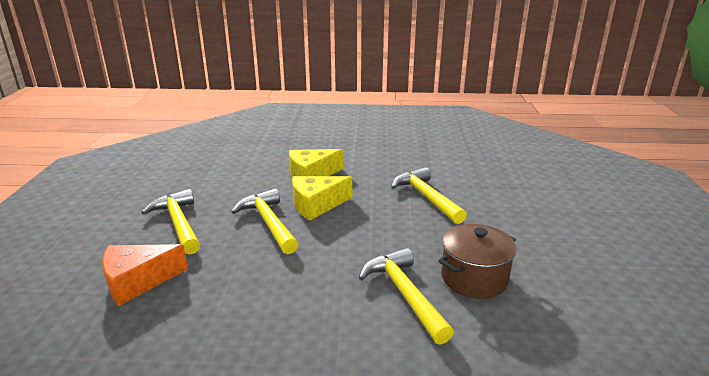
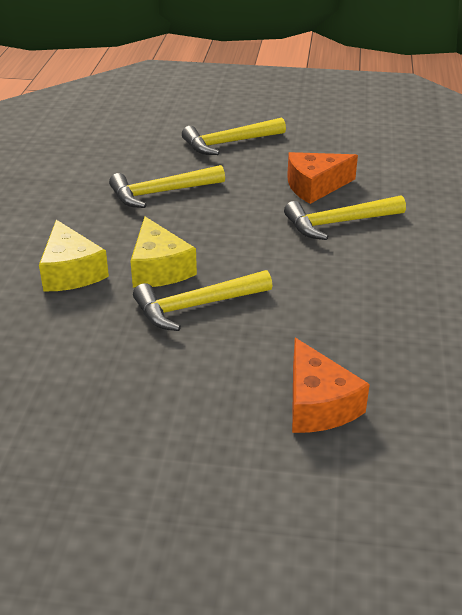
camera: 85 degrees left, 10 degrees up
(178, 223) = (181, 389): yellow hammer -> yellow hammer (229, 143)
(474, 278) = (315, 186): brown pot -> orange cheese

